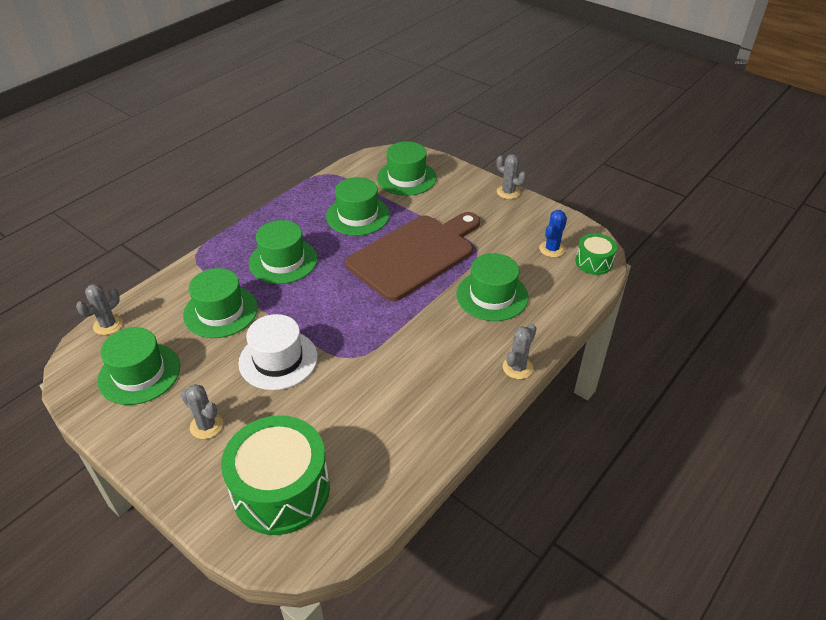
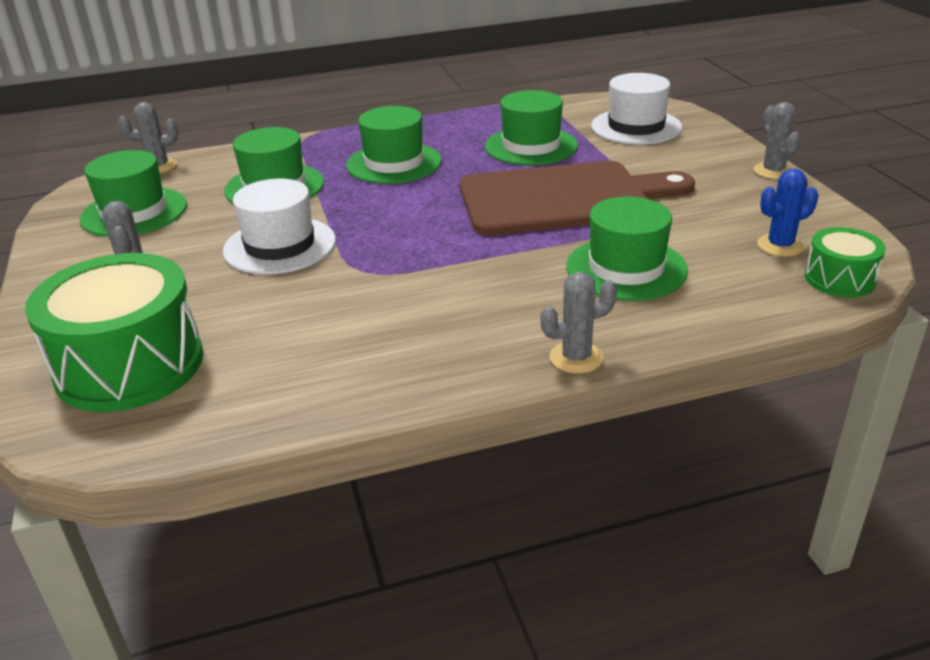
camera: 35 degrees right, 10 degrees down
(406, 178) = (636, 127): green hat -> white hat

